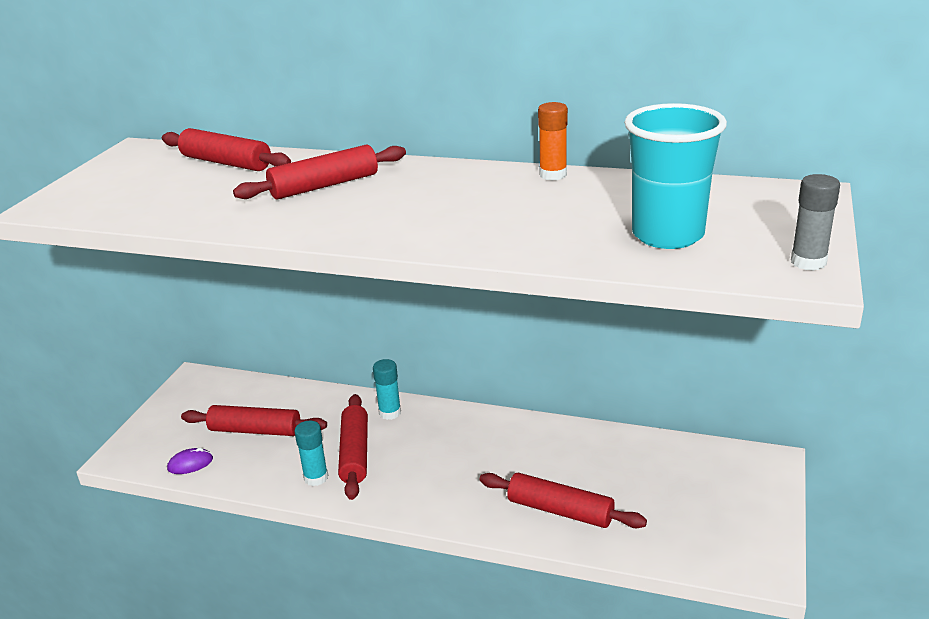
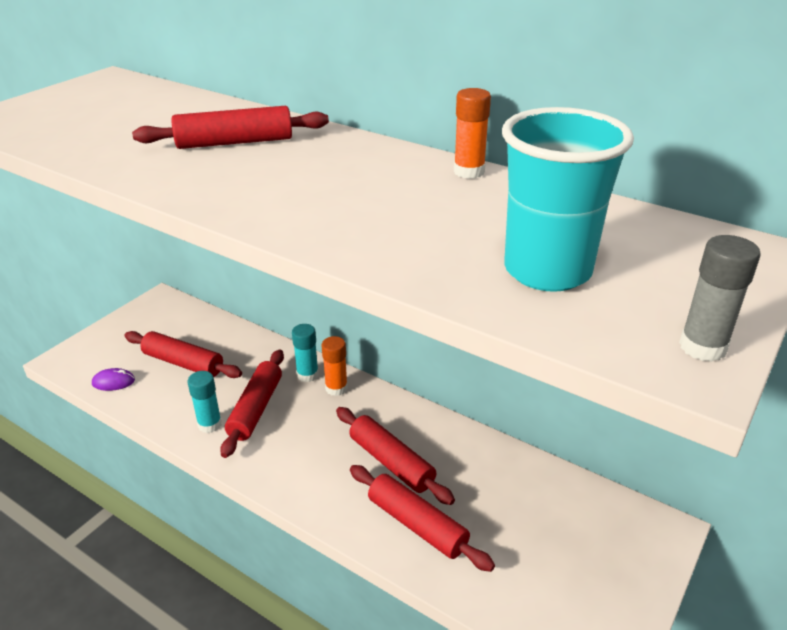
camera: 15 degrees right, 5 degrees up
(226, 163) = (169, 103): red rolling pin -> red rolling pin (391, 462)
(425, 418) = (336, 388): none -> orange glue stick

